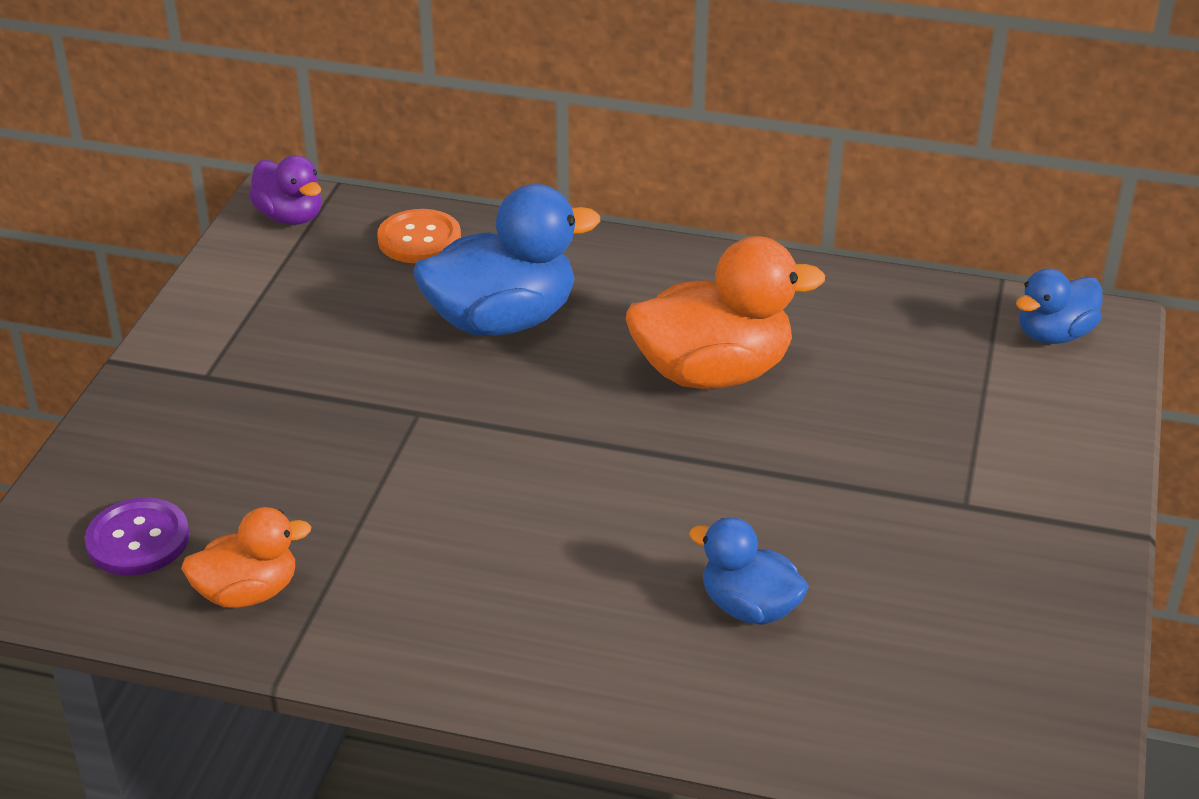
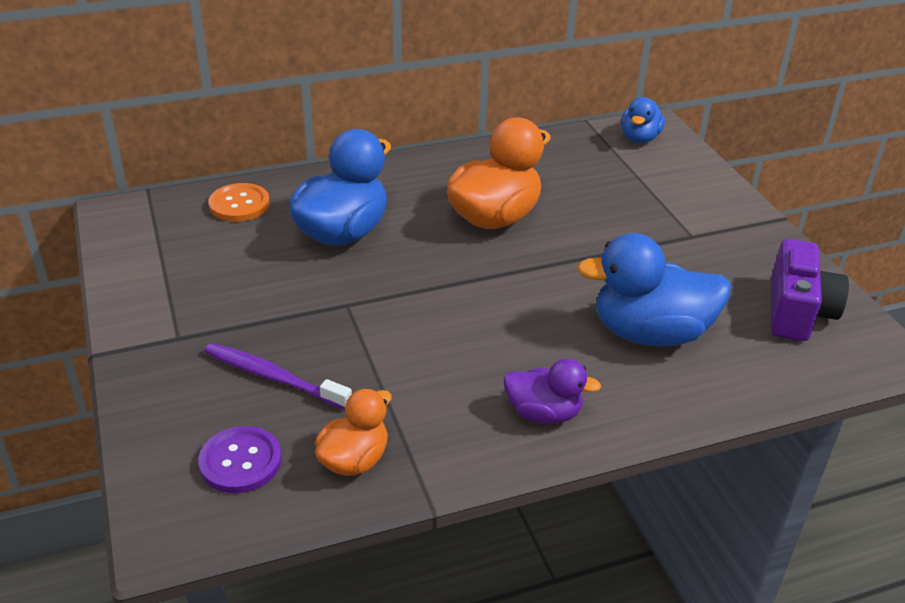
camera: 35 degrees left, 0 degrees up
(256, 463) = (273, 377): none -> purple toothbrush
(290, 217) = (135, 219): purple duck -> purple duck (543, 413)
(749, 607) = (650, 333): blue duck -> blue duck, size x1.74
(995, 671) = (797, 311): none -> purple camera

